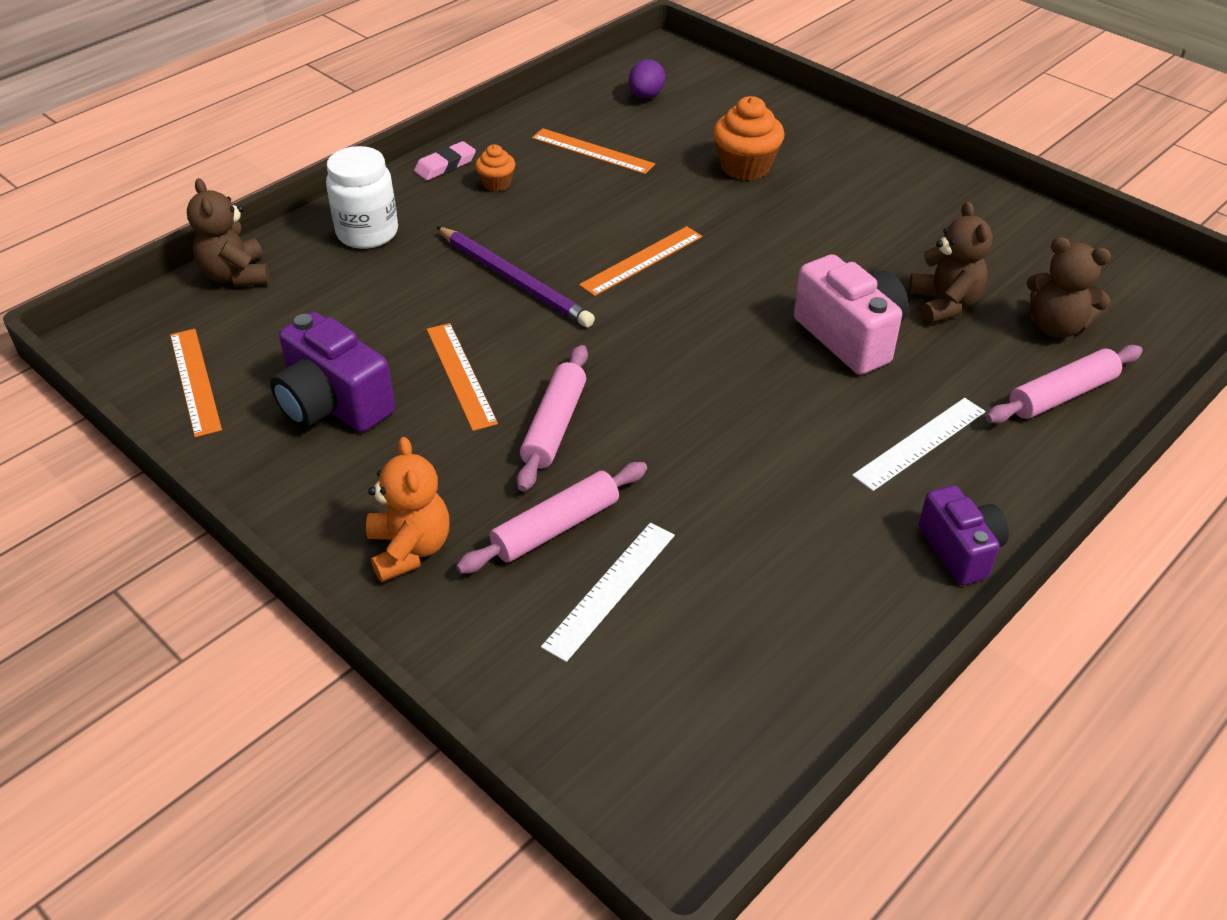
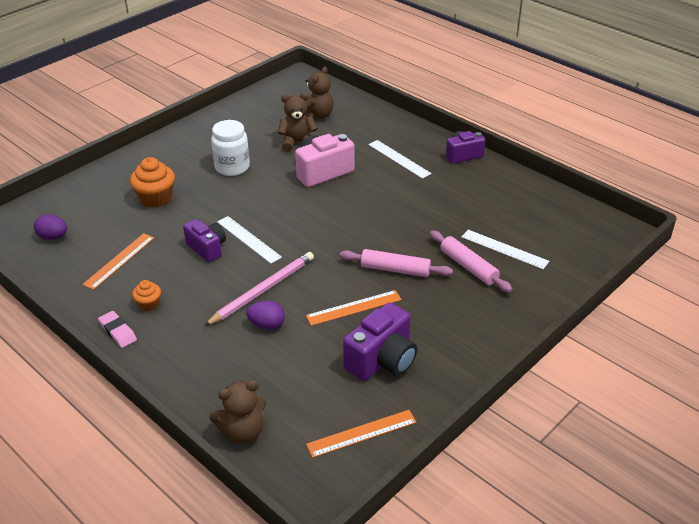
camera: 90 degrees left, 5 degrees down
(367, 233) = (199, 365): white jar -> white jar (232, 167)
(410, 549) = (492, 317): orange teddy bear -> none
(435, 287) = (267, 325): none -> purple egg
(514, 280) = (262, 290): purple pencil -> pink pencil
(618, 222) = (207, 248): none -> purple camera
(642, 260) = (248, 239): orange ruler -> white ruler
(1062, 395) = (365, 120): pink rolling pin -> none

